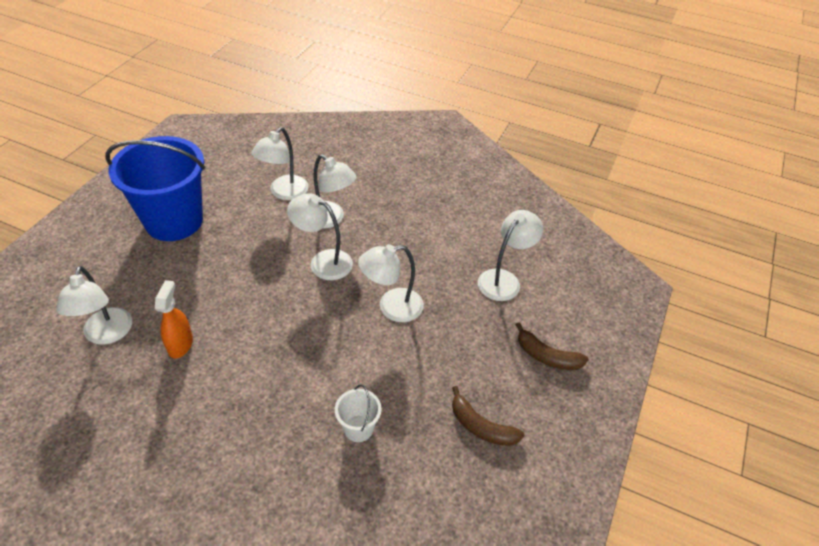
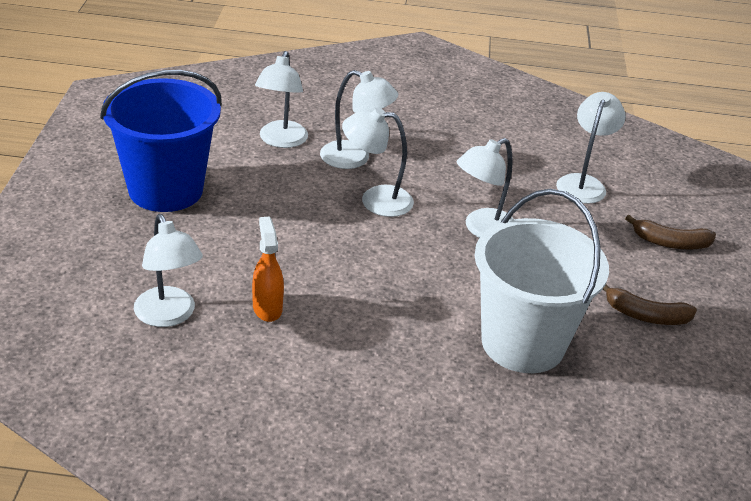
camera: 20 degrees left, 10 degrees down
(358, 428) = (523, 343): white bucket -> white bucket, size x2.39

